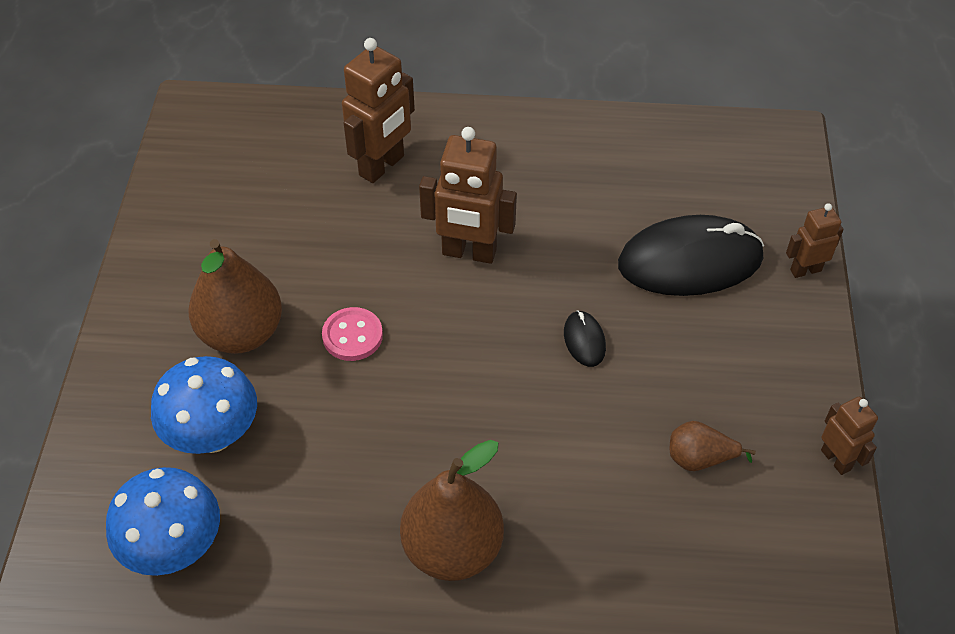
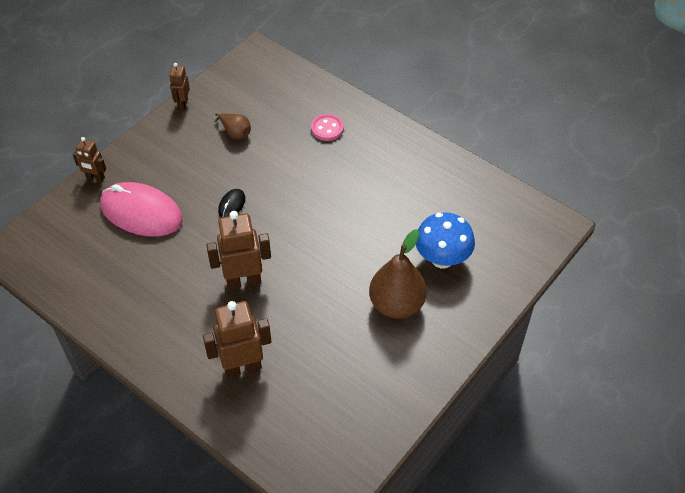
camera: 145 degrees left, 0 degrees up
(175, 548) = (487, 218): blue mushroom -> none
(352, 336) = (340, 270): pink button -> pink button (327, 128)
(452, 549) = (367, 156): brown pear -> none
(469, 253) = (243, 281): brown robot -> brown robot turned 60 degrees counterclockwise
(690, 261) = (141, 212): black mouse -> pink mouse

